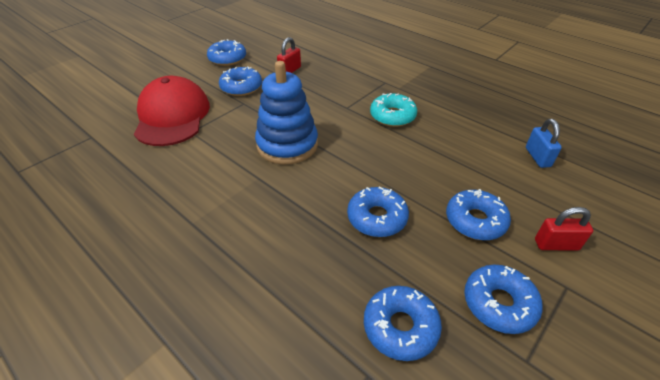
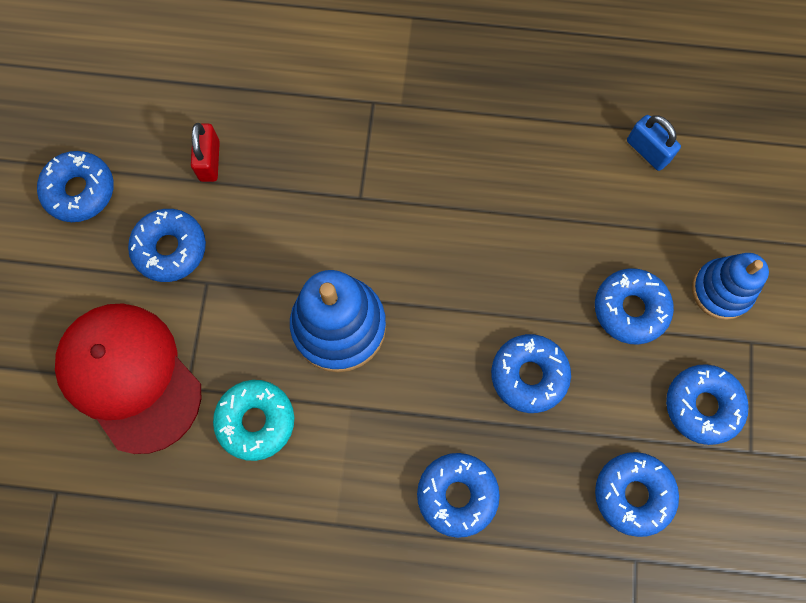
camera: 35 degrees left, 30 degrees up
(275, 251) = (457, 495): none -> blue donut
(392, 116) = (433, 178): turquoise donut -> turquoise donut (256, 421)
(556, 244) = (721, 290): red padlock -> blue stacking toy

